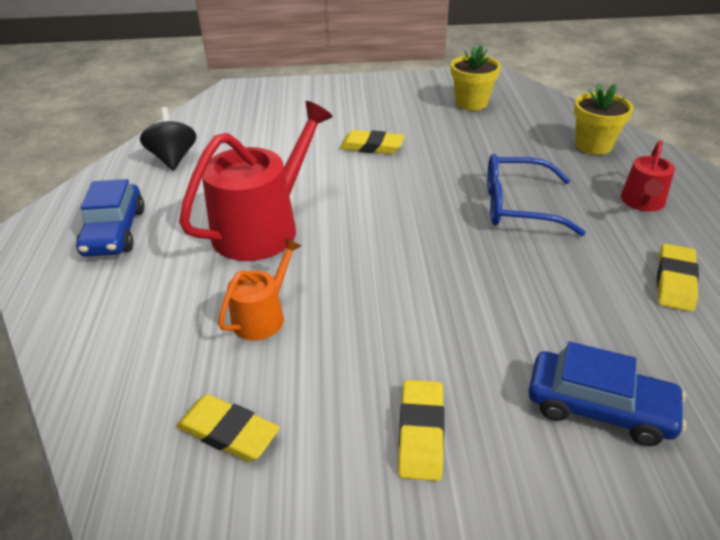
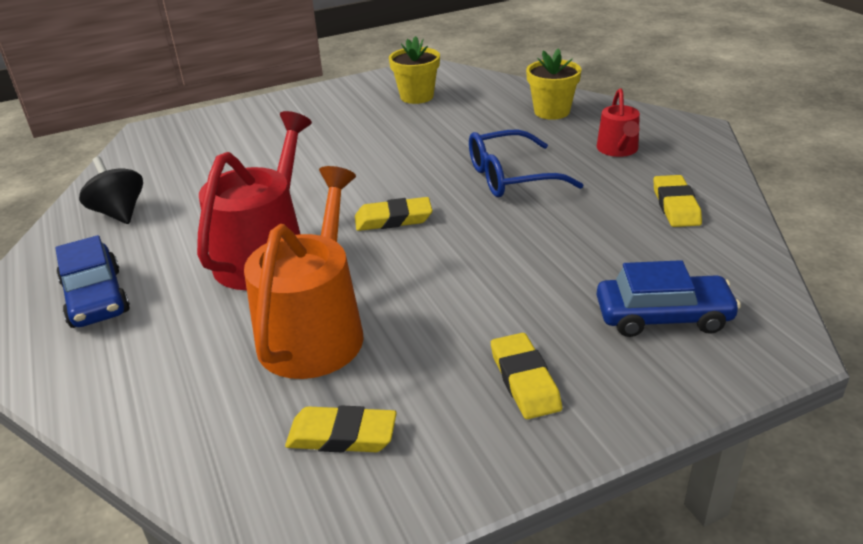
camera: 20 degrees left, 5 degrees down
(262, 316) = (315, 330): orange watering can -> orange watering can, size x1.90
(372, 146) = (337, 156): yellow eraser -> yellow eraser (393, 219)

